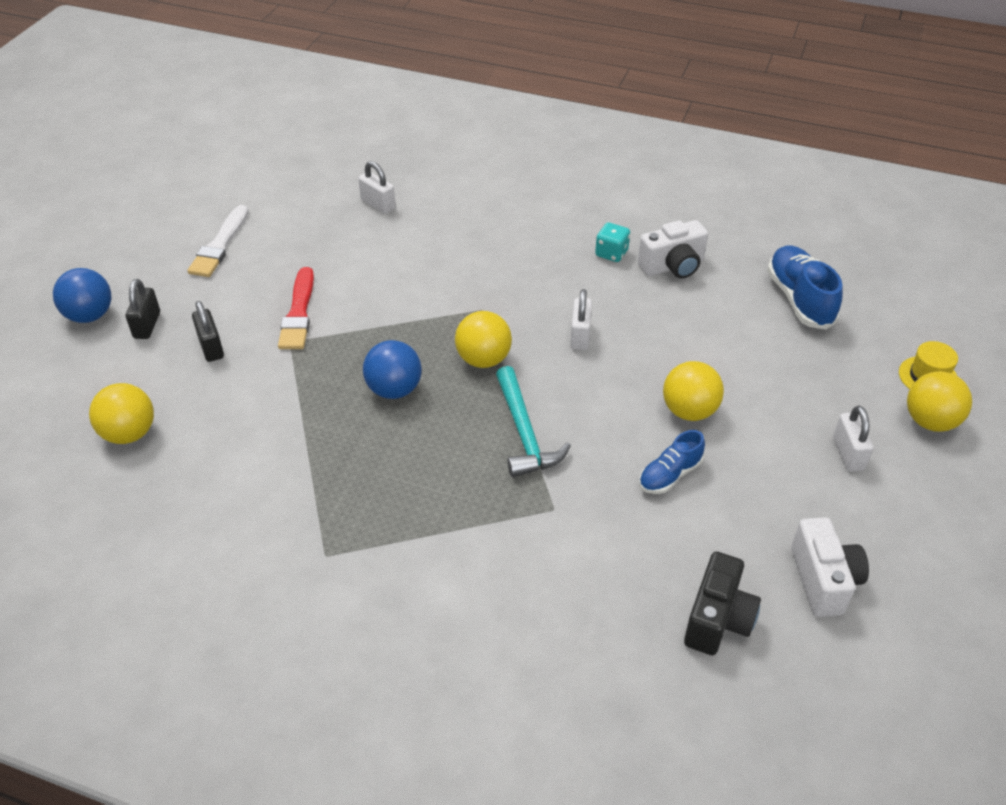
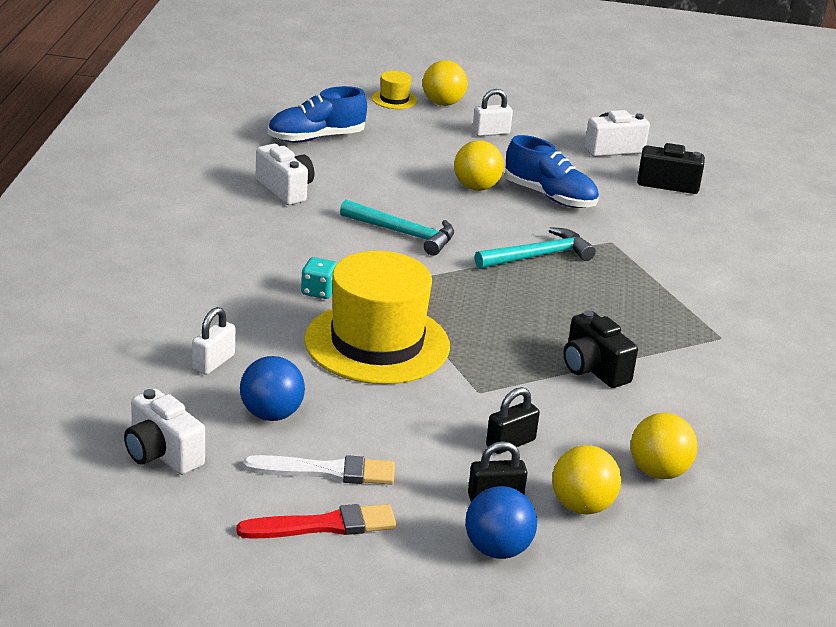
camera: 105 degrees left, 15 degrees down
(272, 176) = (162, 454): none -> white camera
(298, 313) = (431, 393): red brush -> red brush (323, 525)
(299, 427) = (593, 369): none -> black camera
(382, 291) = (377, 343): none -> yellow hat
(394, 390) = (519, 323): blue ball -> blue ball (271, 414)
(483, 359) = (456, 279): yellow ball -> yellow ball (582, 506)
(580, 336) = (403, 233): white padlock -> turquoise hammer
(611, 253) = (273, 219): turquoise dice -> turquoise dice (318, 291)
(670, 475) = (549, 196): blue shoe -> blue shoe, size x1.64

